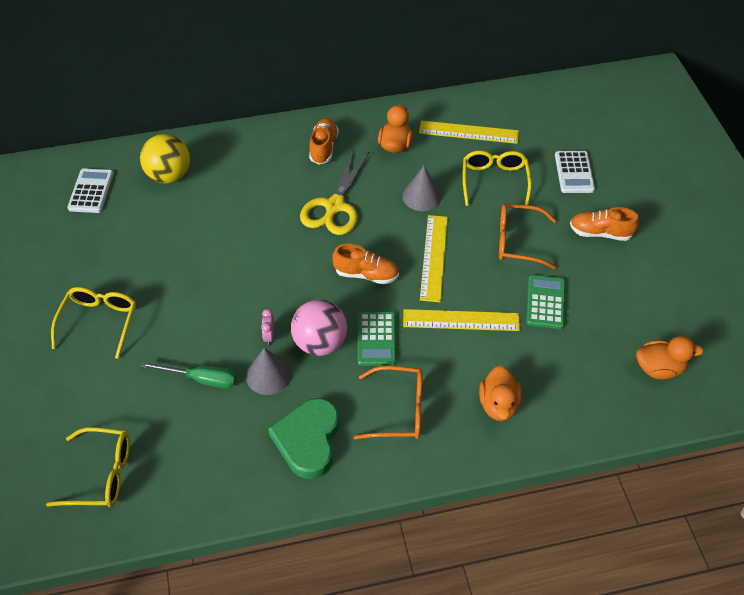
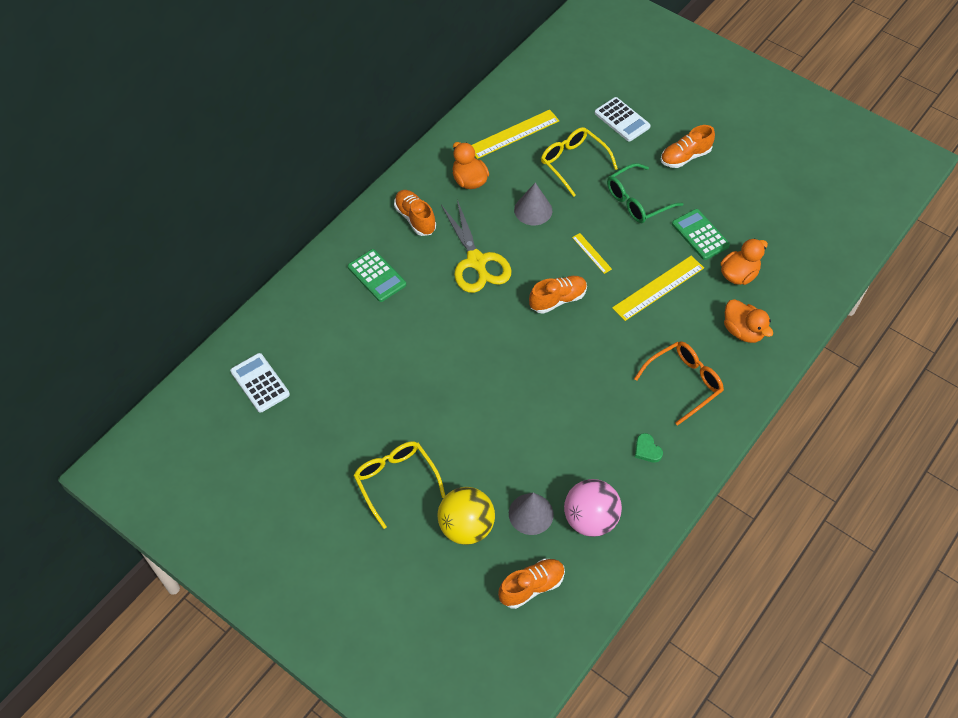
camera: 40 degrees left, 5 degrees up
(101, 474) = (531, 587): yellow glasses -> orange shoe
(169, 176) = (313, 325): yellow ball -> yellow ball (466, 527)
(201, 379) = (525, 464): green screwdriver -> none
(268, 375) = (570, 425): grey cone -> grey cone (531, 514)
(269, 336) = (538, 397): pink clock -> none
(308, 440) = (647, 450): green heart -> green heart, size x0.43
(320, 343) = (580, 375): pink ball -> pink ball (590, 519)
(376, 339) = (616, 343): green calculator -> green calculator (377, 276)
(433, 257) = (591, 253): yellow ruler -> yellow ruler, size x0.52
(517, 242) = (637, 201): orange glasses -> green glasses
(659, 368) = (814, 233): orange duck -> orange duck (738, 274)

